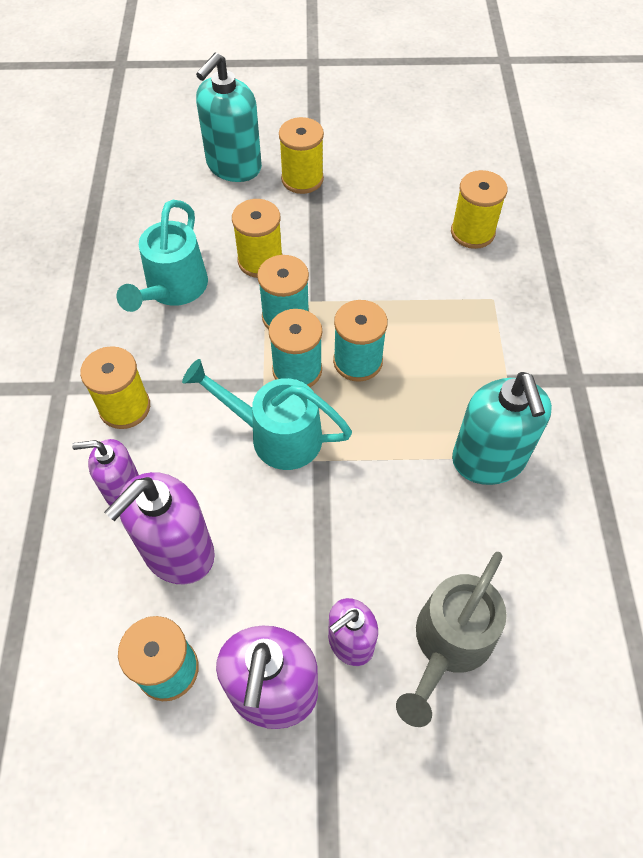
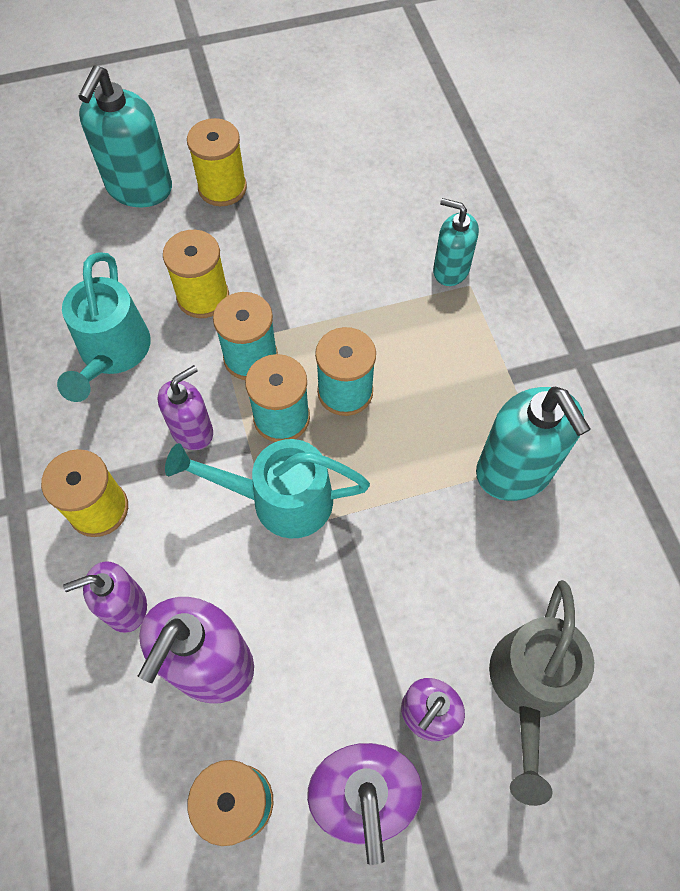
camera: 15 degrees left, 5 degrees up
(219, 364) = (192, 431): none -> purple soap dispenser
(472, 232) = (427, 213): yellow spool -> none
(479, 282) = (450, 270): none -> turquoise soap dispenser

